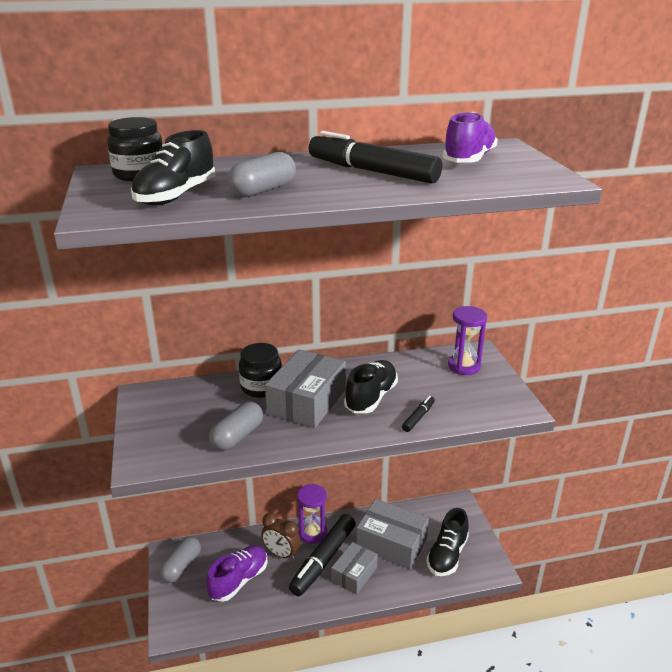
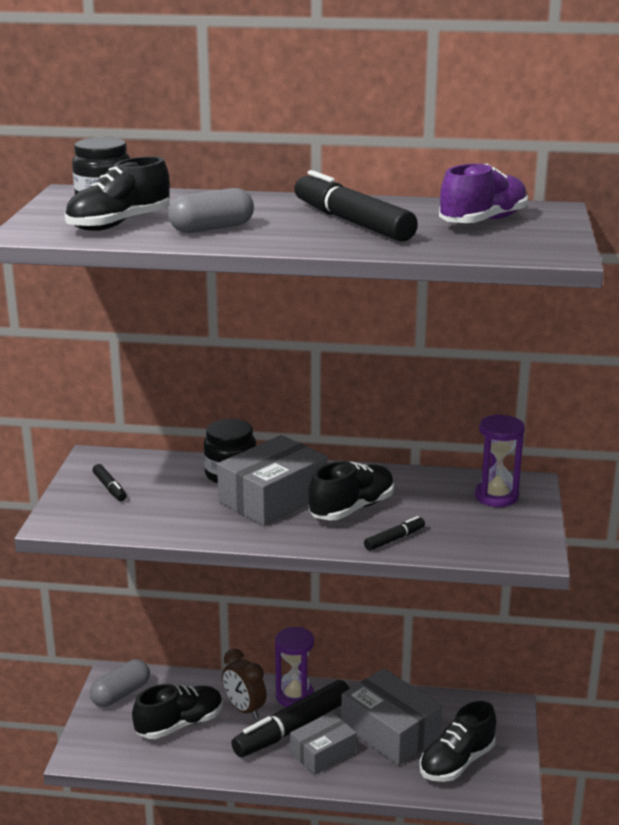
camera: 20 degrees right, 5 degrees down
(170, 419) = (110, 488): none -> black marker
(237, 436) = (172, 517): grey capsule -> none
(239, 580) = (180, 724): purple shoe -> black shoe

